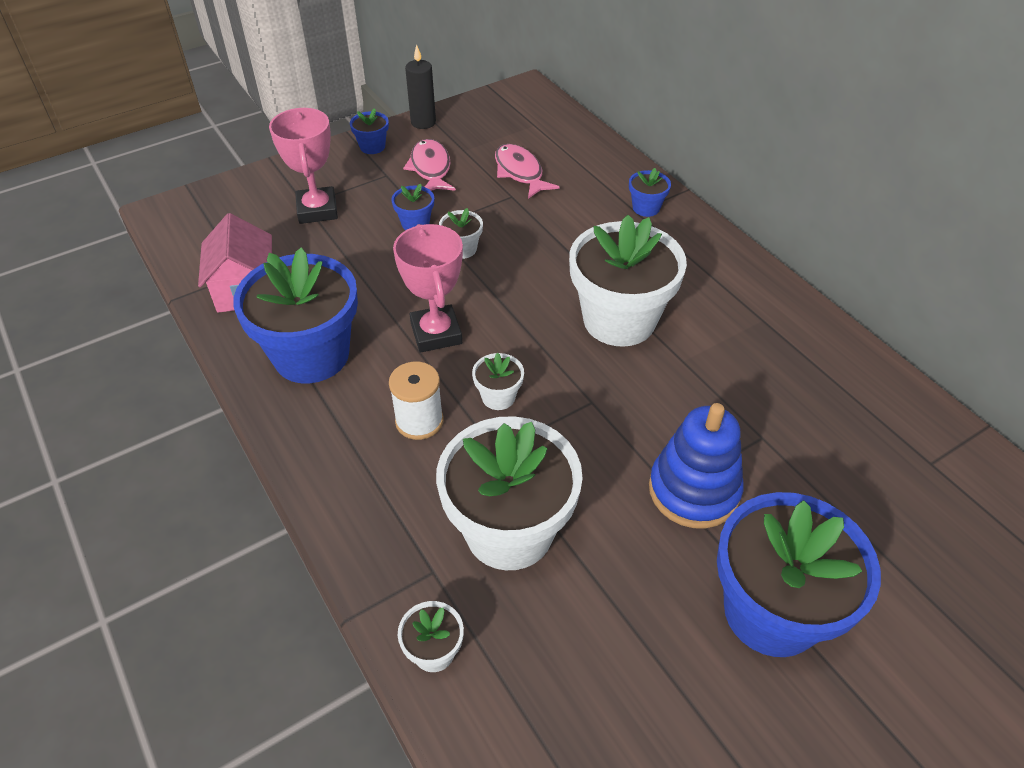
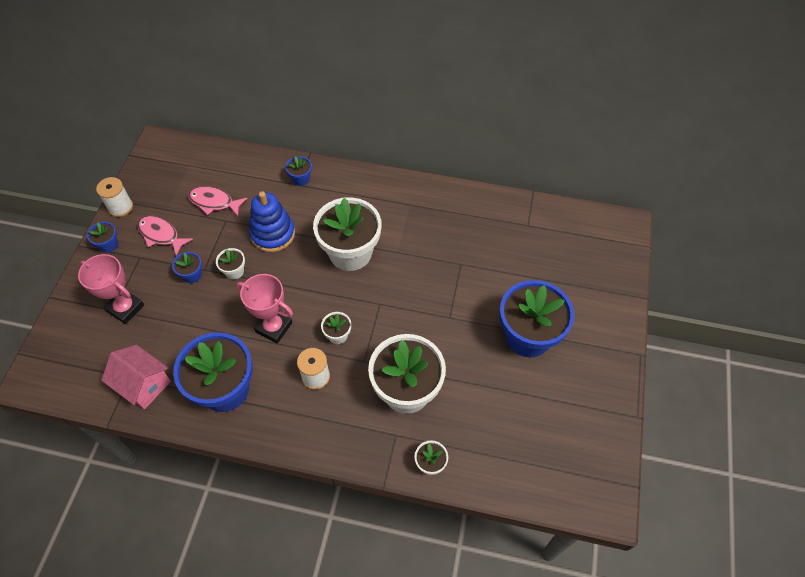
camera: 45 degrees left, 10 degrees up
(423, 122) = (120, 207): black candle -> white spool
(693, 490) = (457, 310): blue stacking toy -> blue stacking toy (273, 234)

